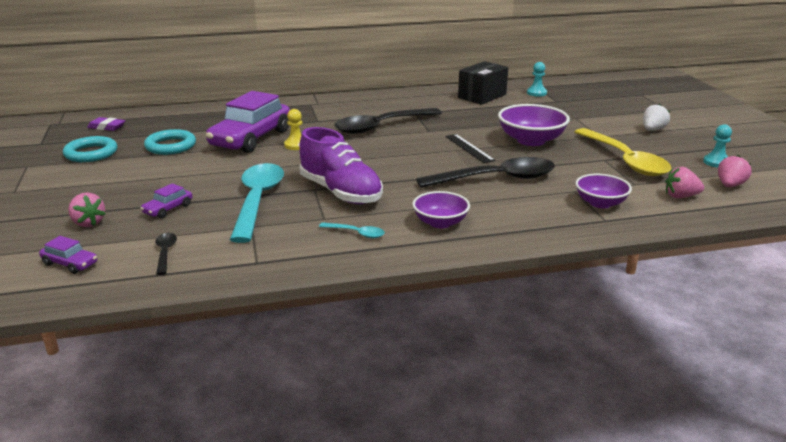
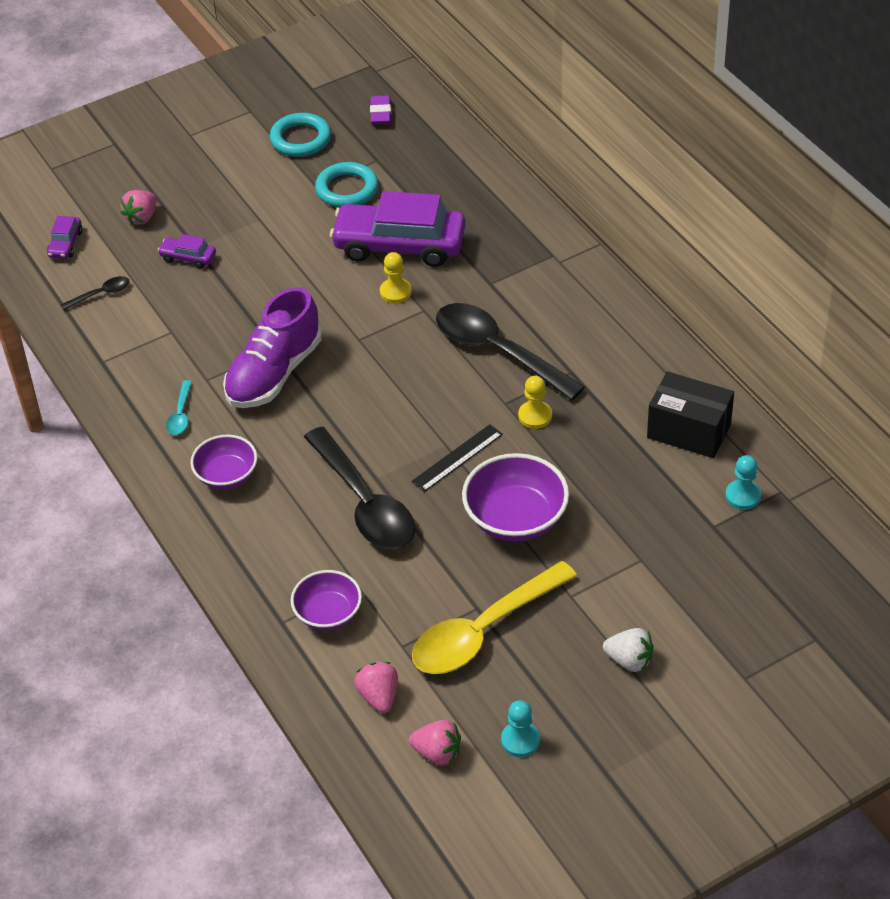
camera: 75 degrees right, 20 degrees up
(257, 200) = (230, 315): turquoise spoon -> none
(446, 125) = (535, 416): none -> yellow pawn

